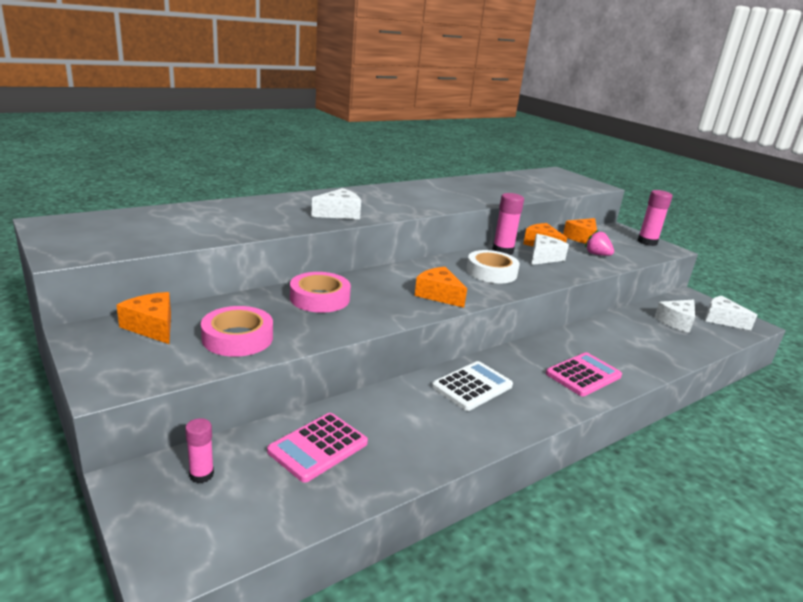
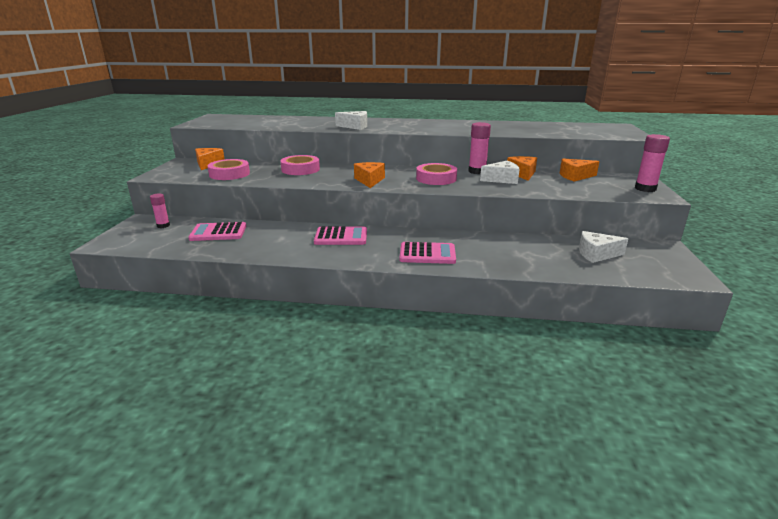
camera: 45 degrees right, 0 degrees up
(472, 386) = (341, 237): white calculator -> pink calculator
(491, 272) = (436, 178): white tape -> pink tape
(597, 254) = (560, 186): pink strawberry -> none
(722, 319) = (658, 266): white cheese -> none

